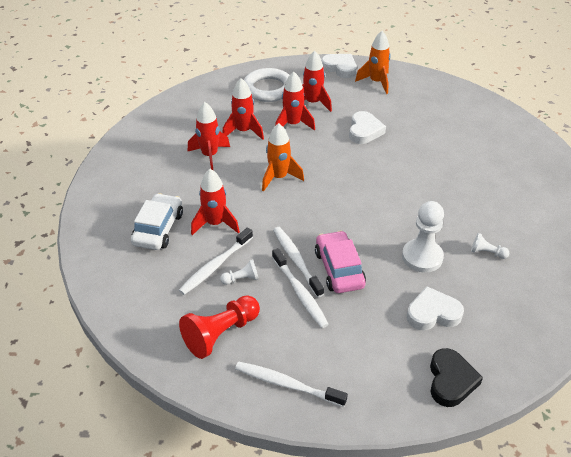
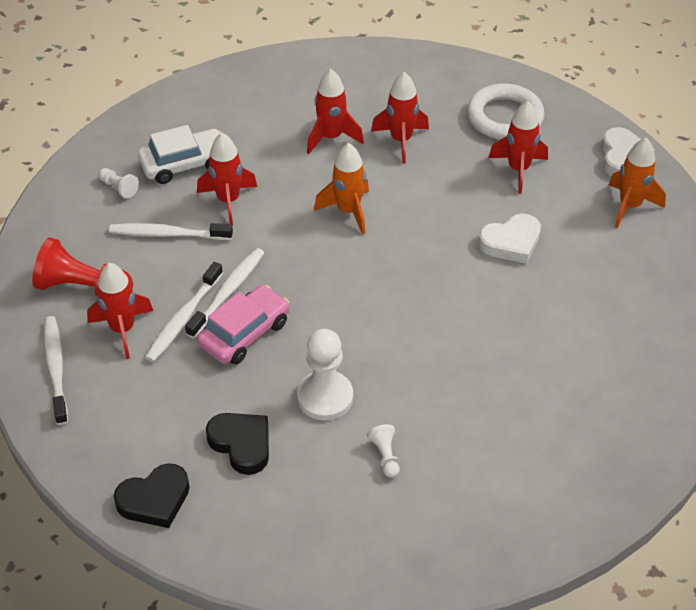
camera: 55 degrees right, 5 degrees up
(241, 279) = (166, 263): white pawn -> white pawn (119, 188)
(293, 125) = (457, 174): red rocket -> red rocket (123, 329)
(432, 313) = (241, 444): white heart -> black heart

